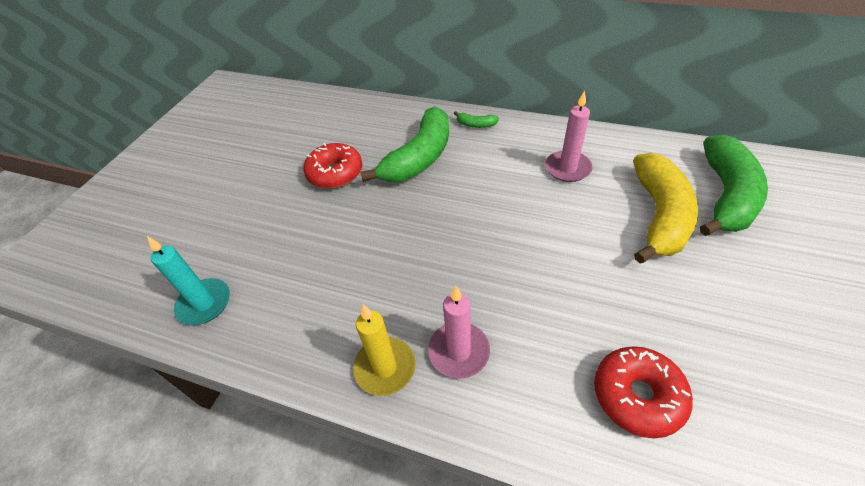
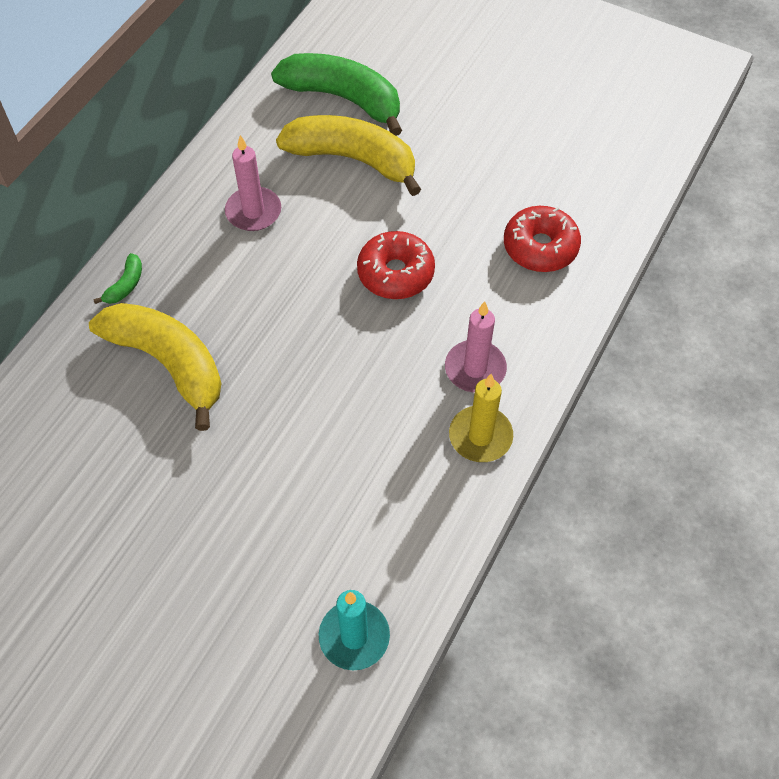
camera: 85 degrees left, 10 degrees up
(335, 173) = (158, 474): red donut -> red donut (395, 273)
(419, 158) = (169, 363): green banana -> yellow banana

